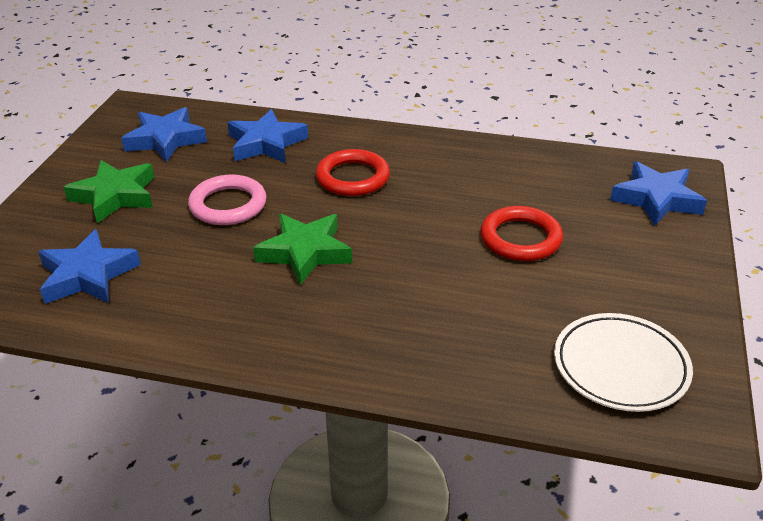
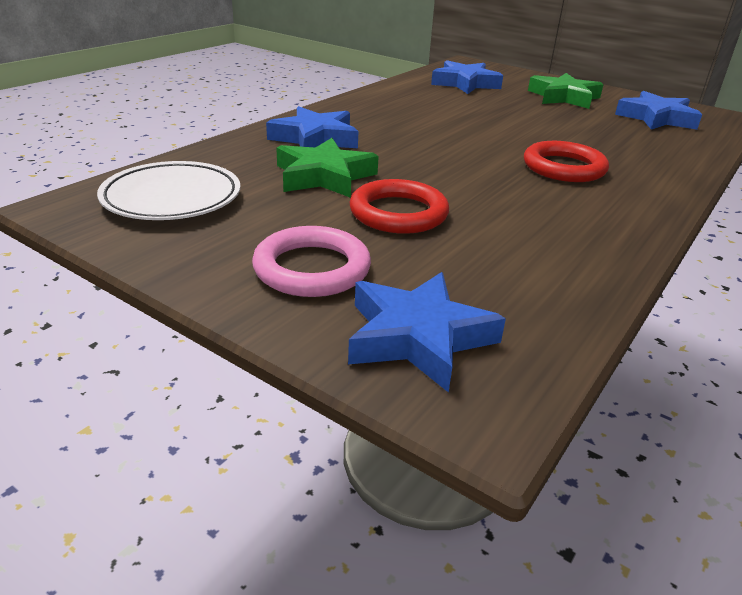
camera: 110 degrees right, 5 degrees down
(228, 205) = (534, 122): pink ring -> pink ring (312, 268)
(266, 143) = (645, 148): blue star -> blue star (315, 138)
(305, 252) = (447, 132): green star -> green star (324, 176)

